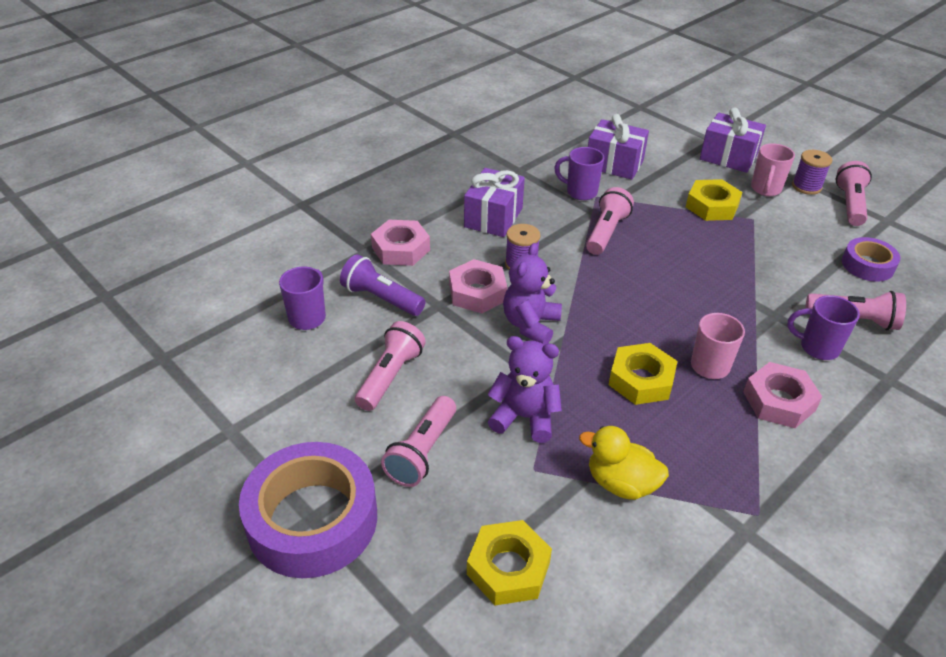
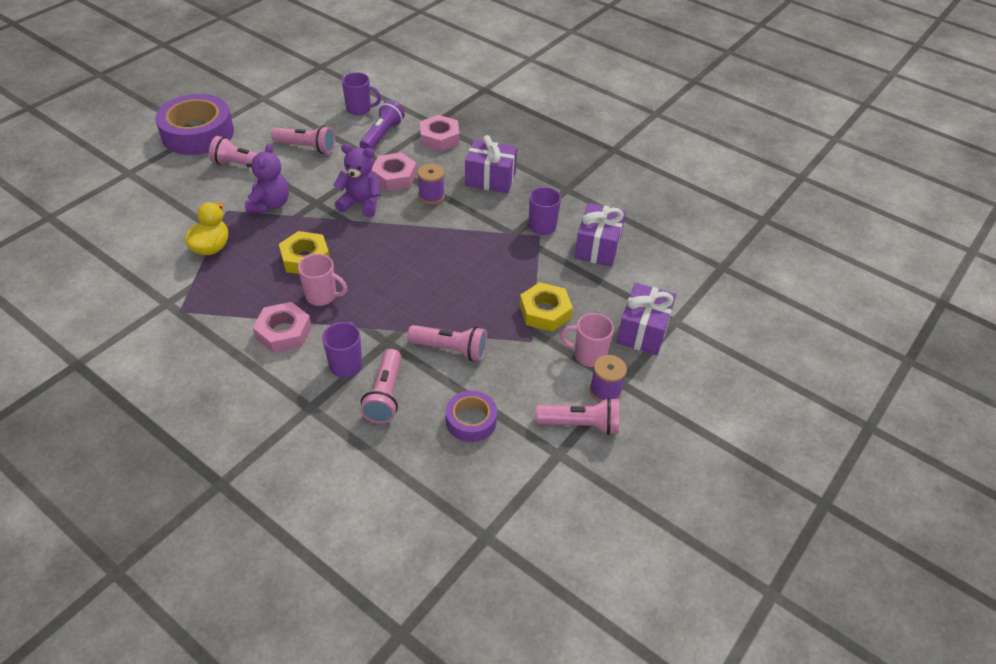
camera: 80 degrees right, 5 degrees up
(508, 568) = (156, 203): yellow nut -> none
(606, 232) = (485, 241): pink flashlight -> pink flashlight (450, 349)

